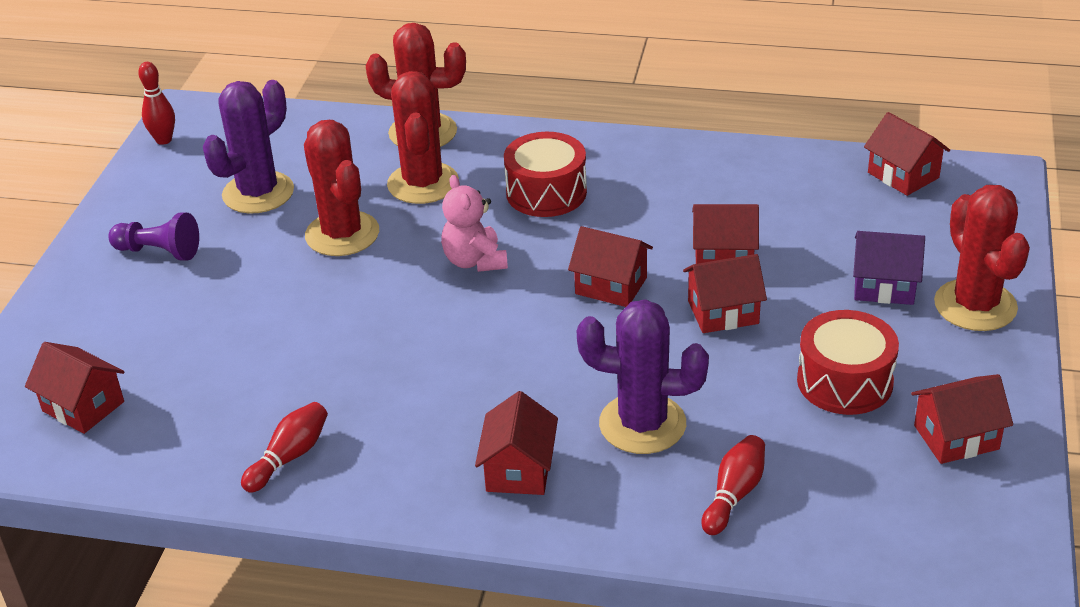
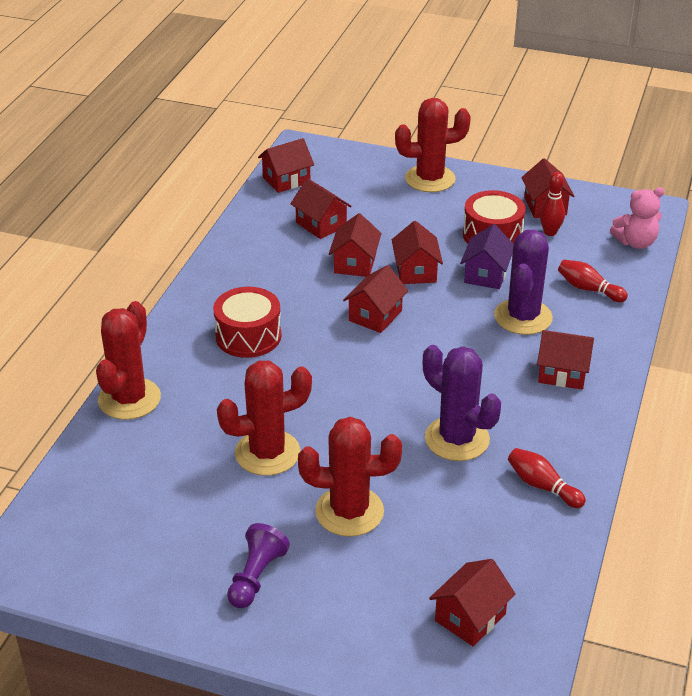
camera: 85 degrees left, 0 degrees up
(164, 140) = (58, 583): red bowling pin -> red bowling pin (550, 232)
(258, 193) = (184, 508): purple cactus -> purple cactus (457, 439)
(423, 183) = (209, 402): red cactus -> red cactus (349, 511)
(475, 261) = (327, 379): pink teddy bear -> pink teddy bear (635, 242)
(805, 217) = (321, 224): none -> red house
(884, 286) = (403, 207): purple house -> purple house (486, 274)

